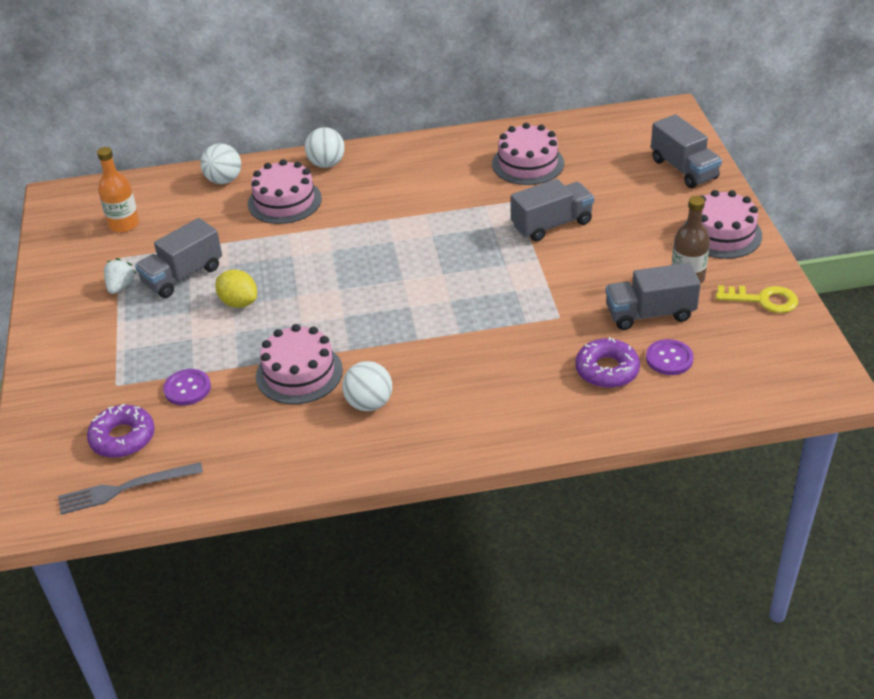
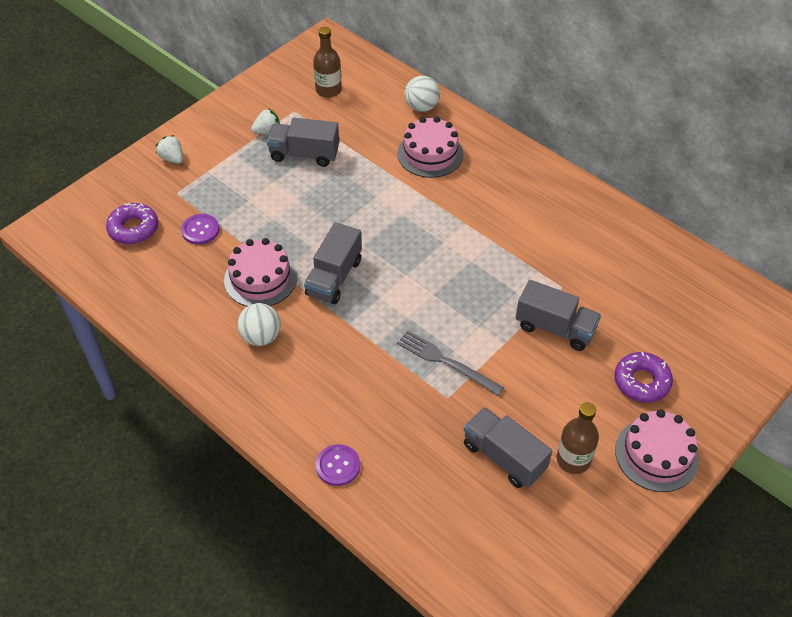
camera: 50 degrees right, 10 degrees up
(65, 368) = (172, 158): none -> white strawberry
(124, 224) = (328, 90): orange bottle -> brown bottle
(125, 488) = (92, 260): grey fork -> grey fork (446, 362)
(239, 302) = (303, 200): yellow lemon -> none
(326, 164) = (494, 148): white ball -> none
(528, 163) = (618, 267): pink cake -> none
(607, 370) = (412, 464): purple donut -> purple donut (641, 381)
(669, 358) = (460, 500): purple button -> purple button (338, 466)
(683, 169) = (720, 378): grey truck -> grey truck (334, 277)
(763, 300) = (594, 532): yellow key -> none

